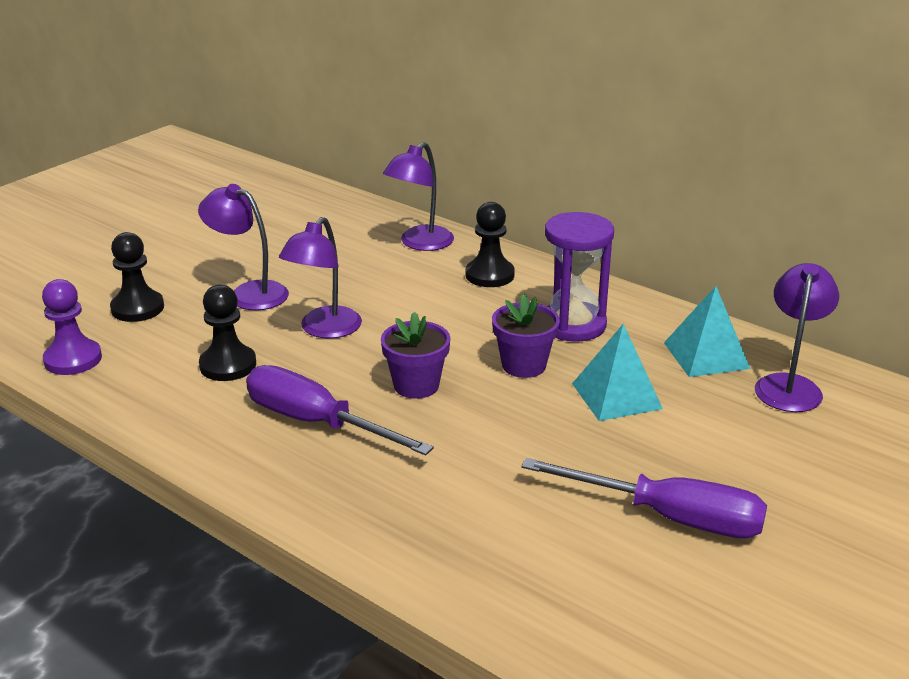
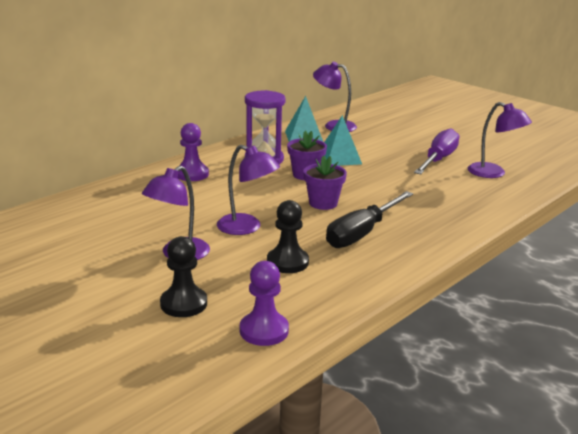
camera: 85 degrees left, 5 degrees down
(316, 423) = (362, 233): purple screwdriver -> black screwdriver
(420, 243) = (131, 191): purple lamp -> purple lamp (493, 173)
(489, 275) = (192, 174): black pawn -> purple pawn

